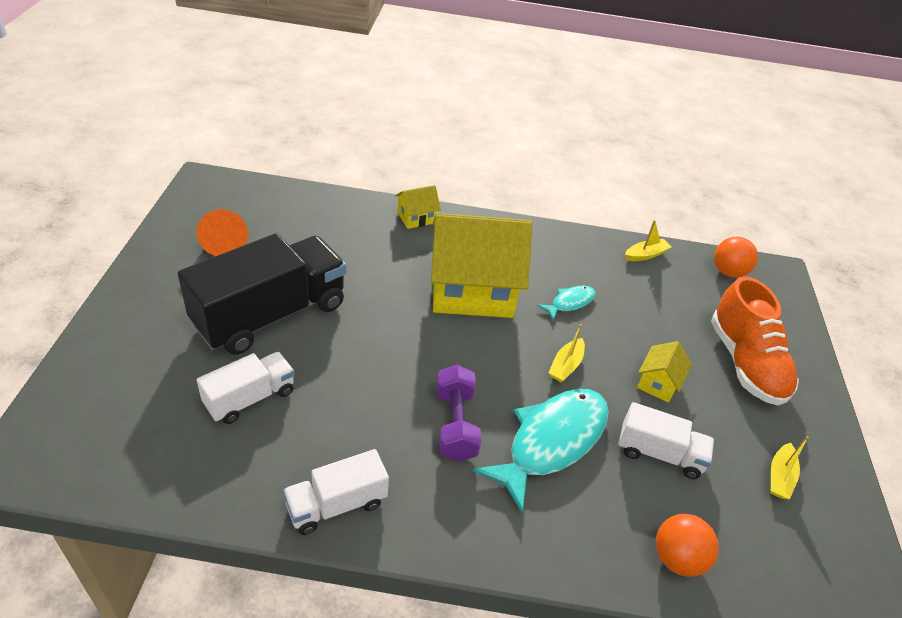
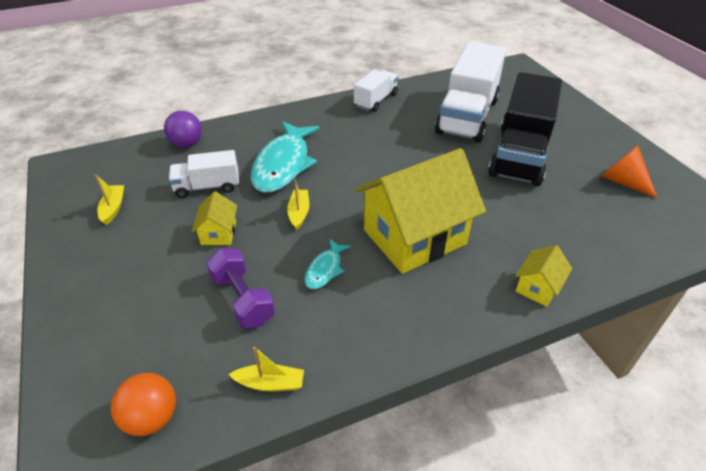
camera: 155 degrees right, 0 degrees up
(250, 398) = (467, 116): white truck -> white truck, size x1.90
(455, 424) = (348, 149): purple dumbbell -> purple dumbbell (242, 299)
(645, 255) = (270, 383): yellow boat -> yellow boat turned 120 degrees counterclockwise
(677, 558) = (187, 144): orange ball -> purple ball
(745, 363) = (135, 289): orange shoe -> none

